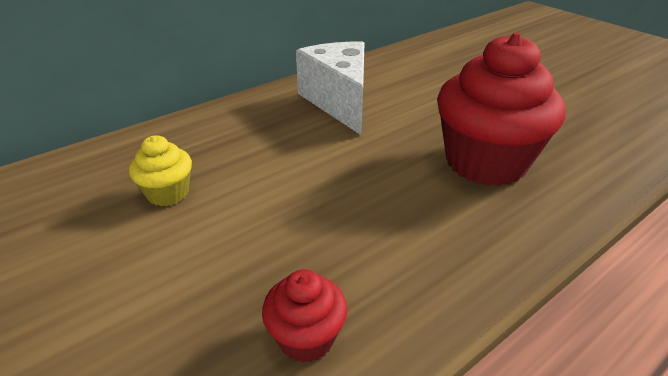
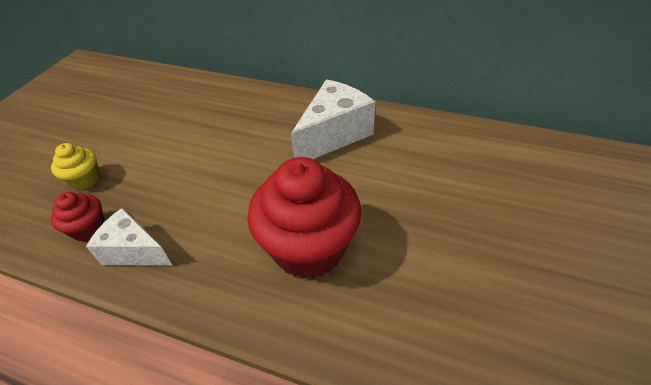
camera: 60 degrees right, 10 degrees up
(168, 193) = (177, 124): yellow cupcake -> yellow cupcake (85, 179)
(395, 293) = (134, 251): none -> white cheese

